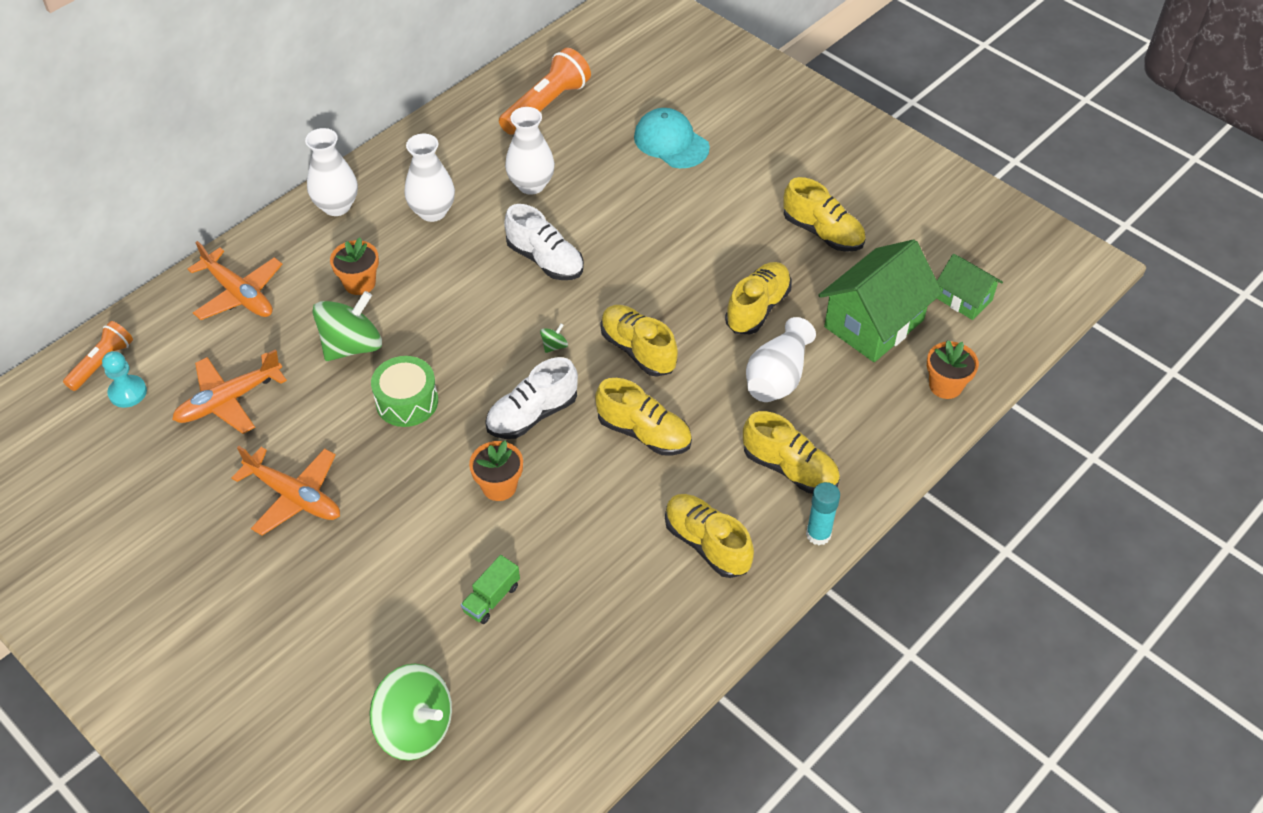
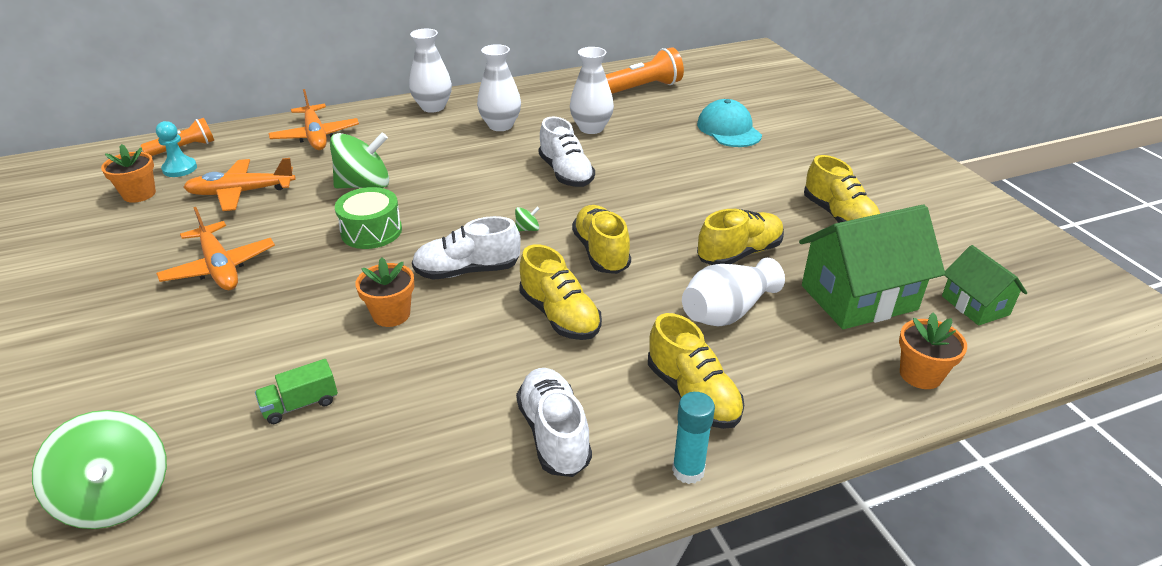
camera: 25 degrees right, 15 degrees down
(359, 283) = (407, 151): orange flower pot -> orange flower pot (139, 194)
(707, 544) = (554, 434): yellow shoe -> white shoe

